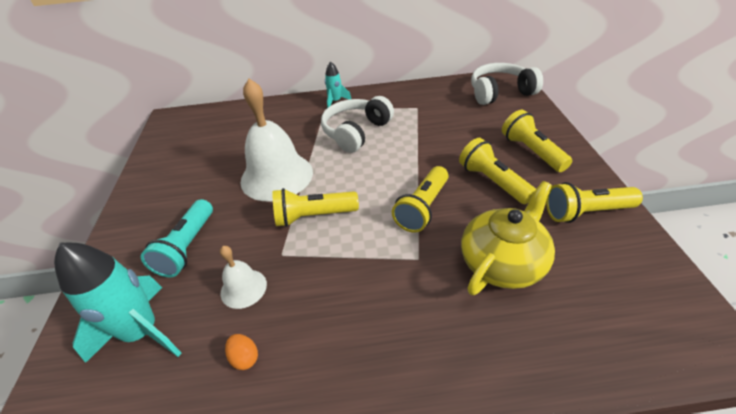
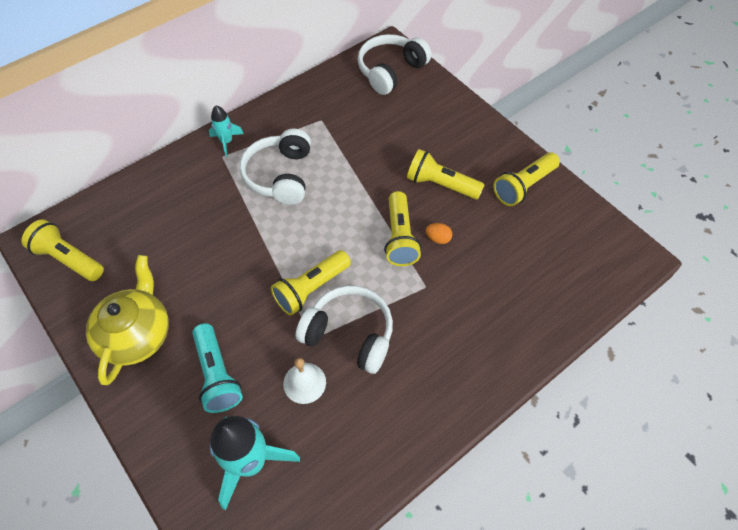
camera: 35 degrees left, 15 degrees up
(245, 358) = (353, 432): orange egg -> orange egg (438, 238)
(277, 176) = (239, 262): white bell -> none
(315, 267) = (349, 334): none -> white headphones
(503, 262) = (488, 259): yellow teapot -> yellow teapot (137, 334)
(531, 151) = (455, 138): yellow flashlight -> yellow flashlight (69, 259)

